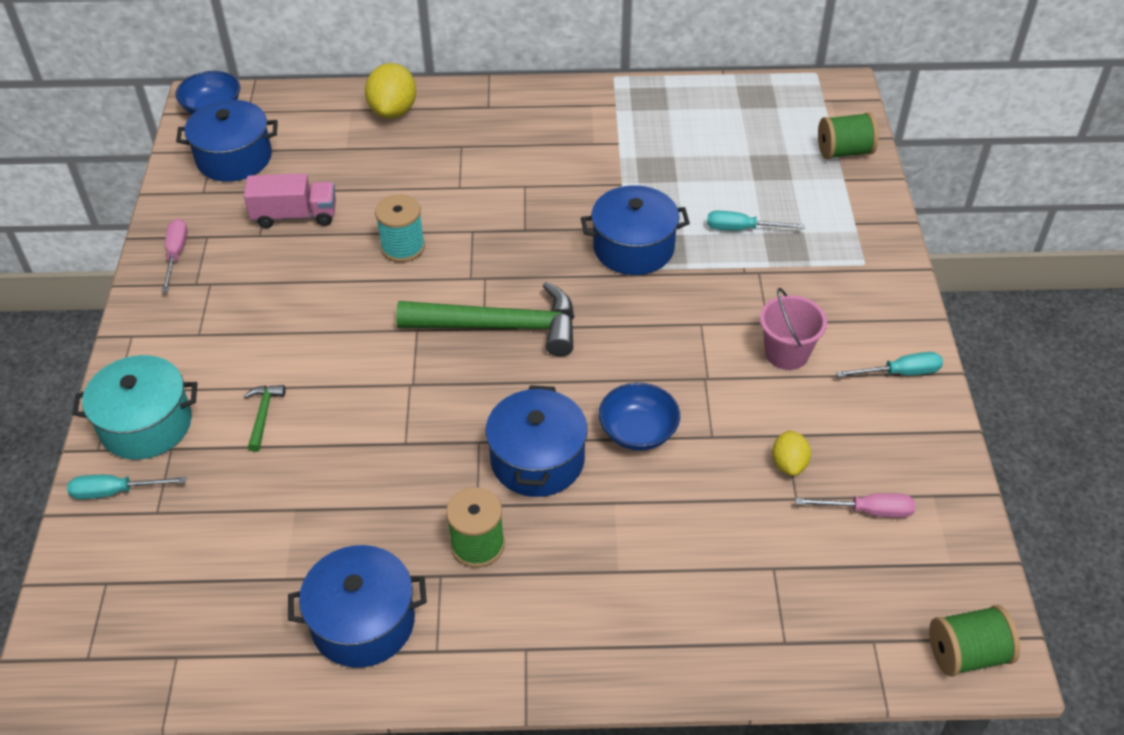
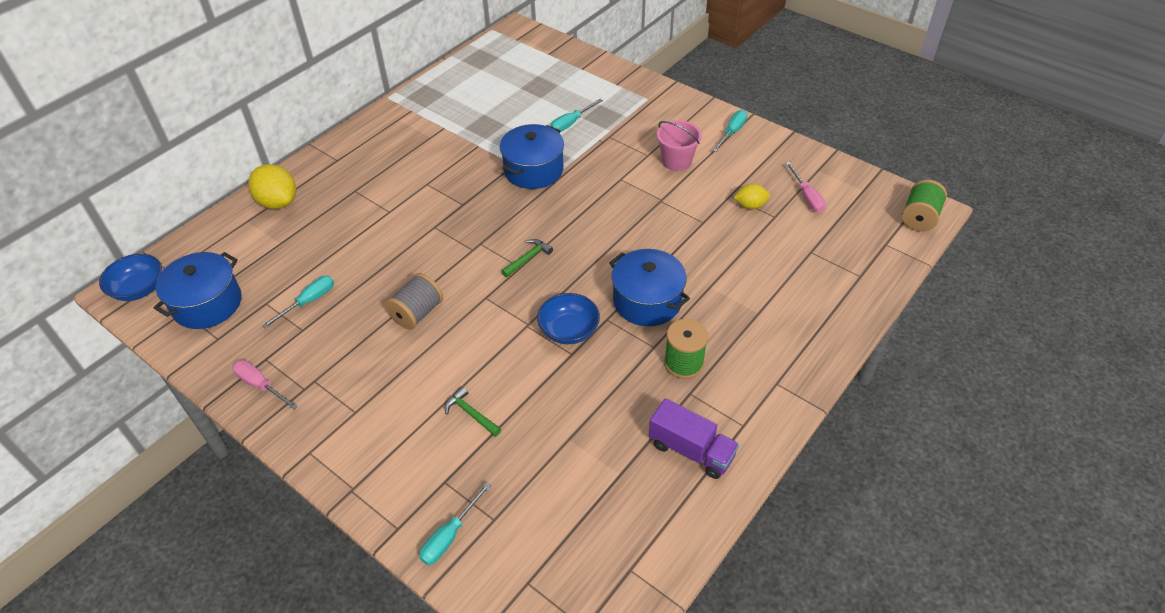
camera: 50 degrees left, 0 degrees up
(146, 424) = (406, 485): turquoise pot -> none
(295, 216) = (309, 301): pink truck -> turquoise screwdriver
(349, 295) = (417, 313): none -> grey spool
(363, 622) = (691, 450): blue pot -> purple truck
(403, 247) = (407, 265): turquoise spool -> none
(501, 326) = (528, 258): green hammer -> green hammer, size x0.42
(638, 432) = (670, 248): blue bowl -> blue bowl (569, 330)
(789, 464) = (750, 205): yellow lemon -> yellow lemon turned 45 degrees counterclockwise
(844, 152) = (562, 56): green spool -> none
(868, 511) = (807, 197): pink screwdriver -> pink screwdriver turned 120 degrees clockwise

